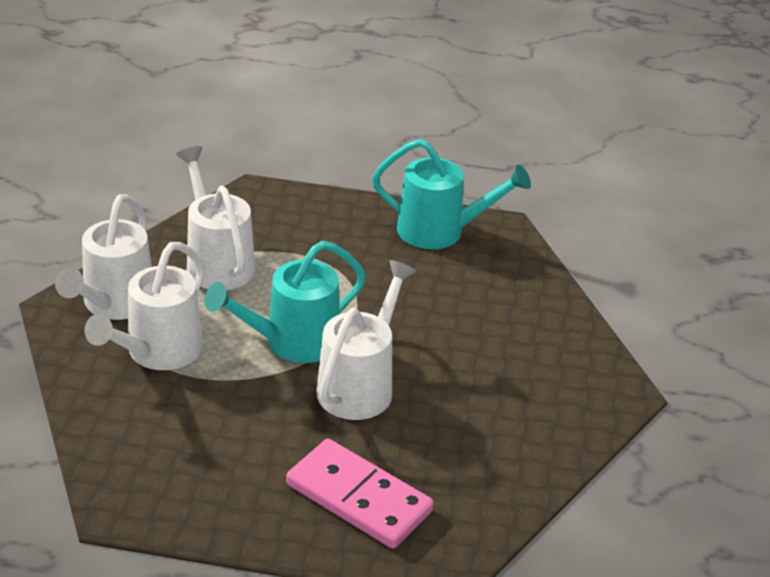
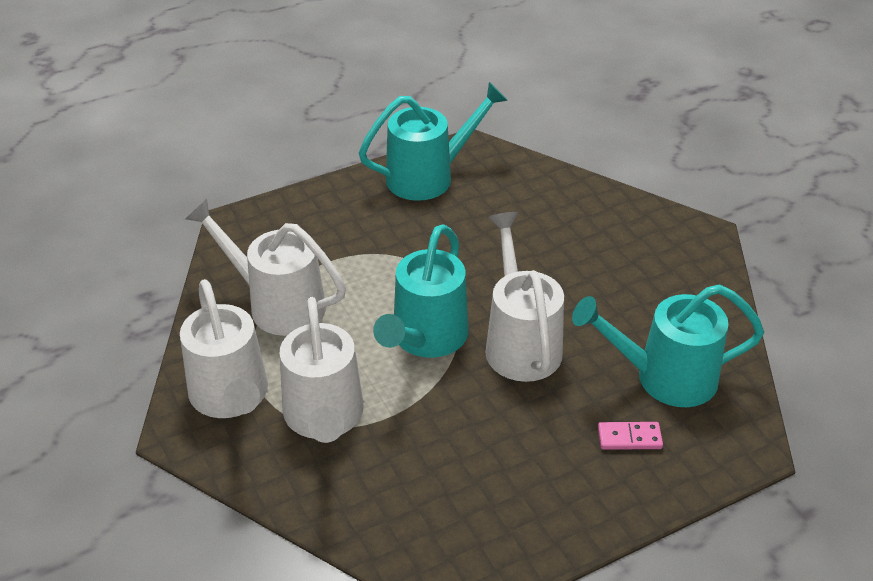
camera: 35 degrees left, 5 degrees up
(359, 497) = (629, 438): pink domino -> pink domino, size x0.44
(442, 474) = (663, 377): none -> turquoise watering can

